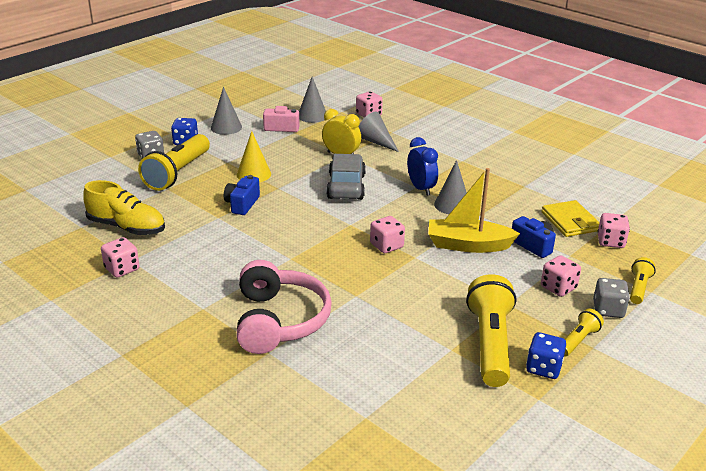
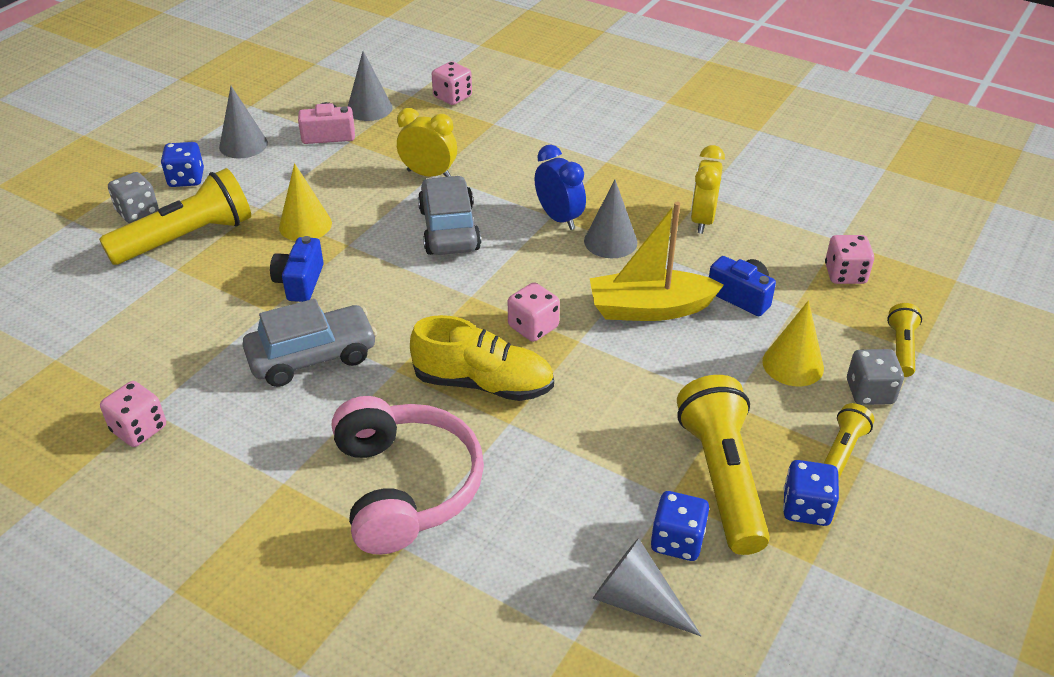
camera: 10 degrees left, 10 degrees up
(127, 227) = (129, 350): yellow shoe -> yellow shoe (483, 383)
(177, 173) = (187, 238): yellow flashlight -> yellow flashlight turned 135 degrees counterclockwise
(239, 245) = (312, 357): none -> grey car
(375, 141) = (474, 143): grey cone -> grey cone (637, 601)
(449, 374) = (677, 541): none -> blue dice
(519, 200) = (702, 220): none -> yellow clock
(558, 288) = (793, 364): pink dice -> yellow cone
(570, 221) = (781, 247): yellow wallet -> none

